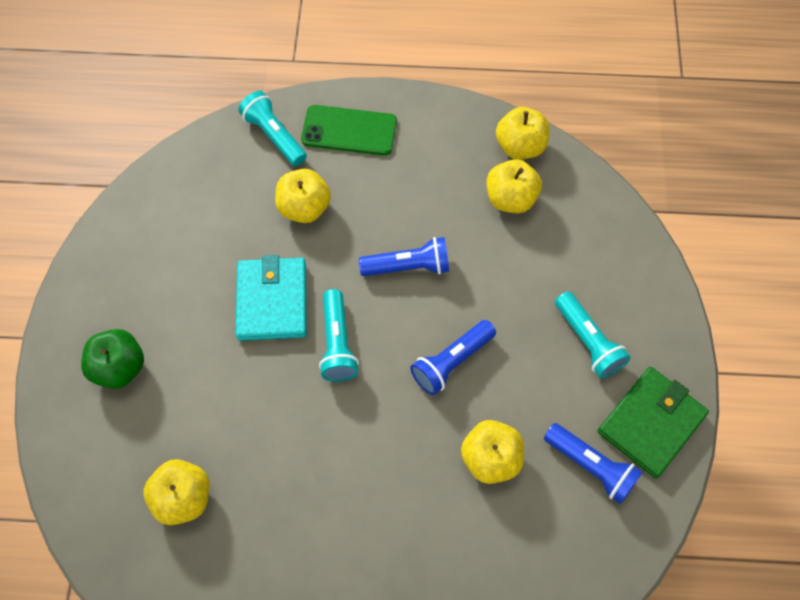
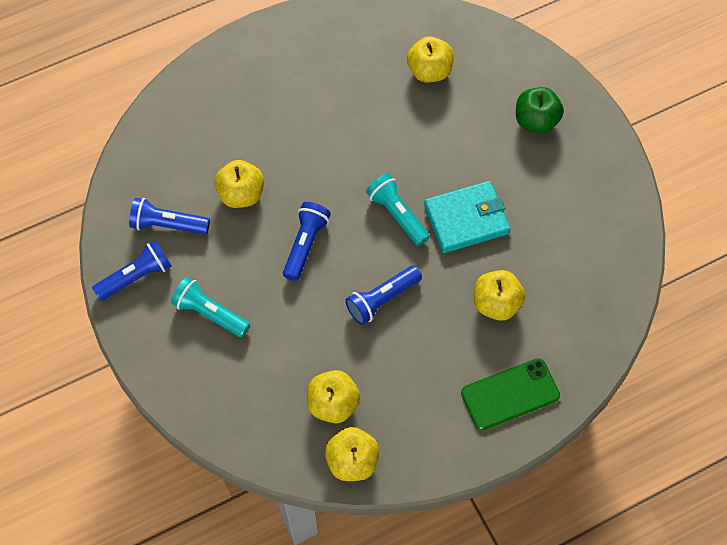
camera: 150 degrees right, 0 degrees up
(272, 301) = (466, 219): turquoise wallet -> turquoise wallet turned 75 degrees counterclockwise
(274, 136) = (568, 353): turquoise flashlight -> none
(651, 423) = (136, 276): green wallet -> blue flashlight

